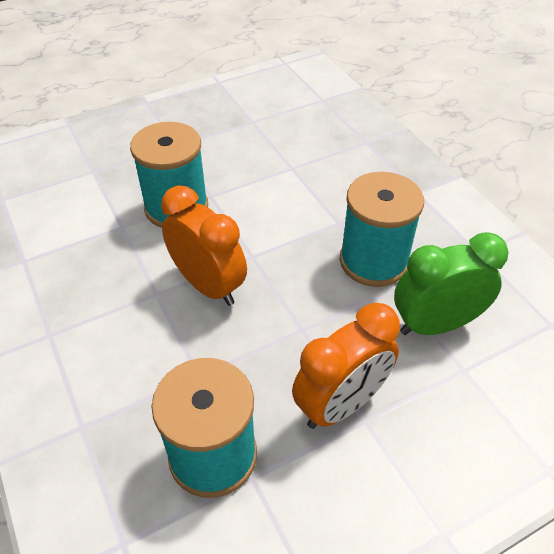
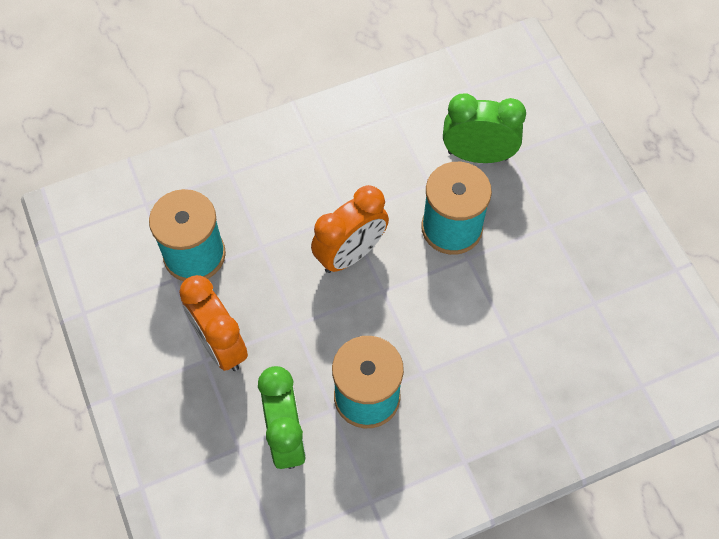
camera: 95 degrees right, 15 degrees up
(90, 191) = (478, 155): none -> green clock

